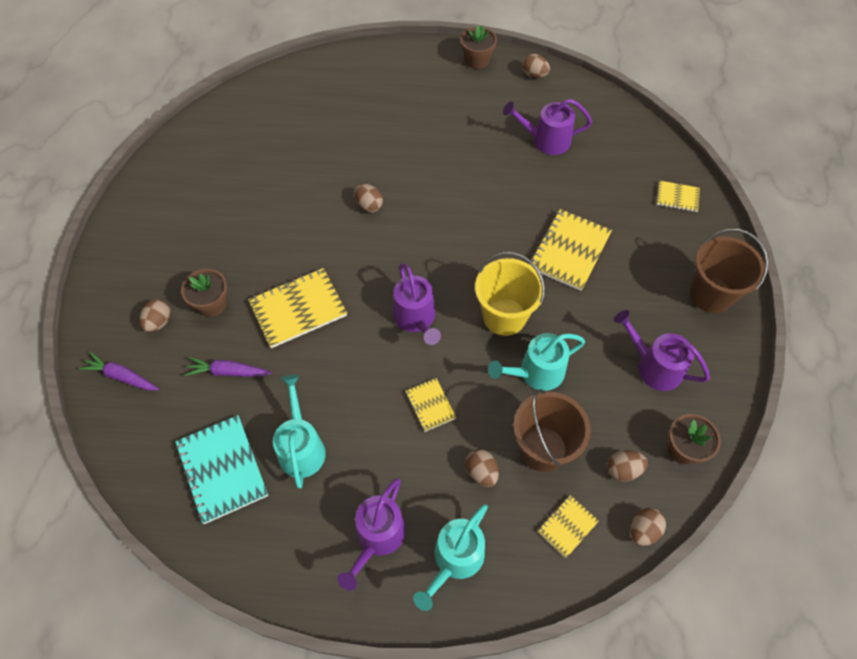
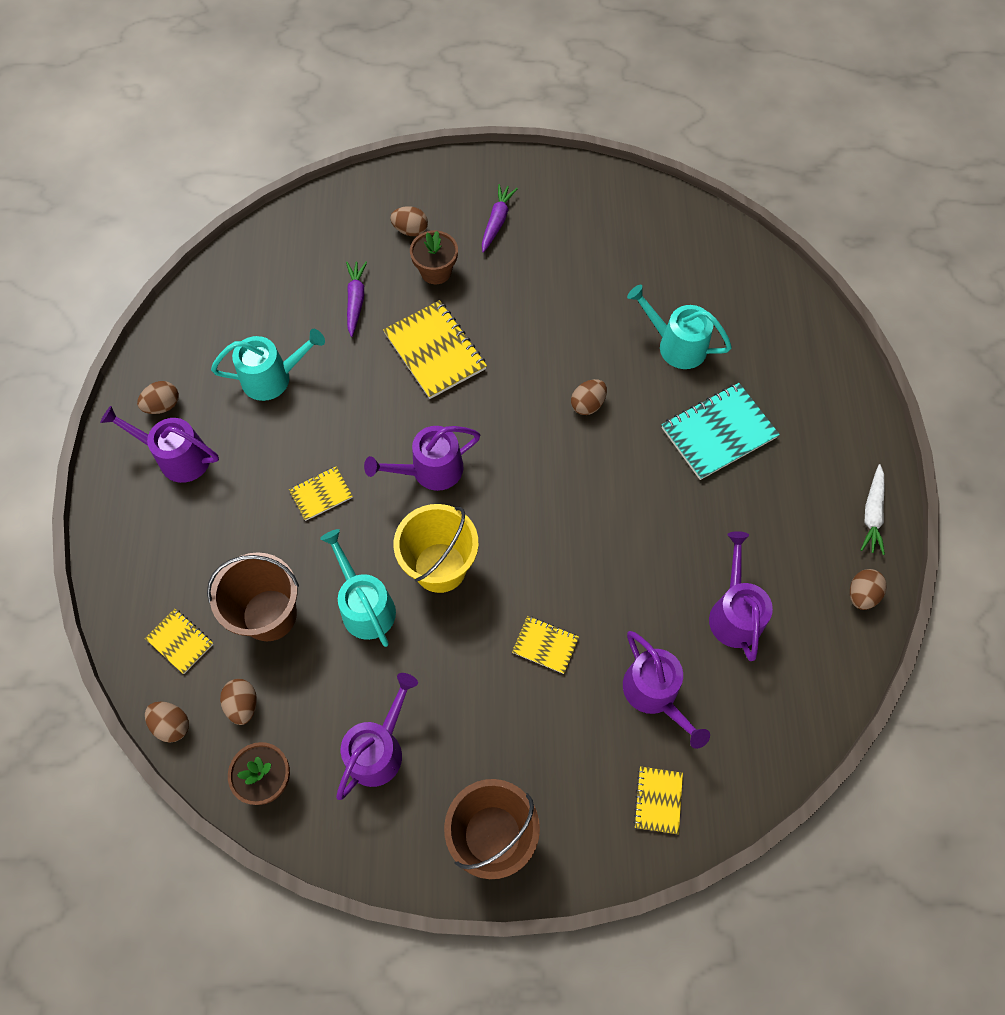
camera: 85 degrees right, 5 degrees up
(121, 376) = (348, 213): purple carrot -> purple carrot (497, 221)
(222, 469) = (250, 314): turquoise notebook -> turquoise notebook (718, 433)
(455, 560) = (151, 530): turquoise watering can -> turquoise watering can (676, 345)
(477, 60) = (872, 514): brown flower pot -> white carrot
(481, 472) = (243, 551): brown egg -> brown egg (163, 405)
(569, 251) = (545, 645): yellow notebook -> yellow notebook, size x0.54
(604, 190) = (655, 694): none -> purple watering can

